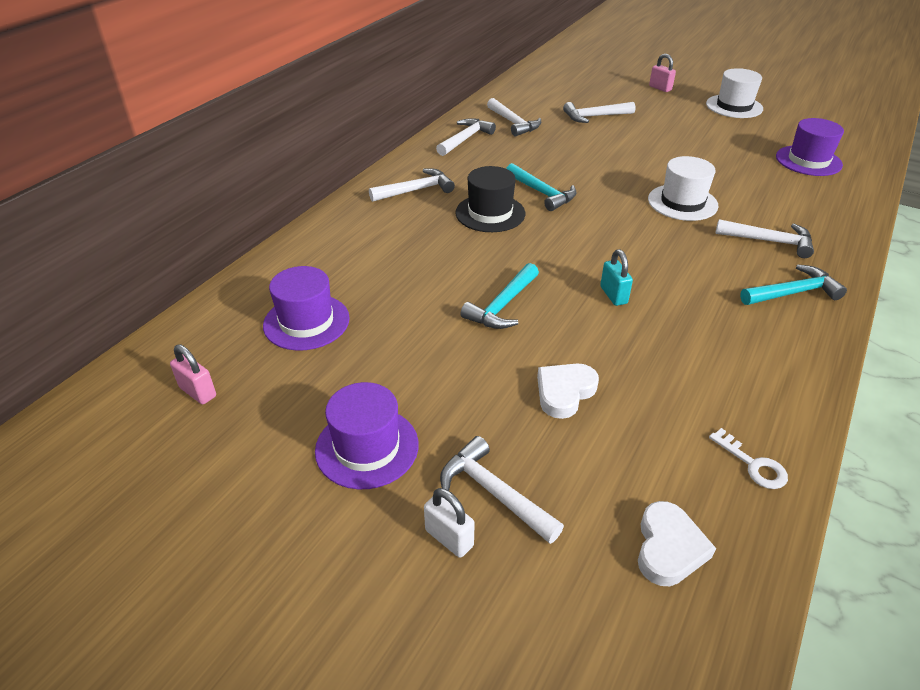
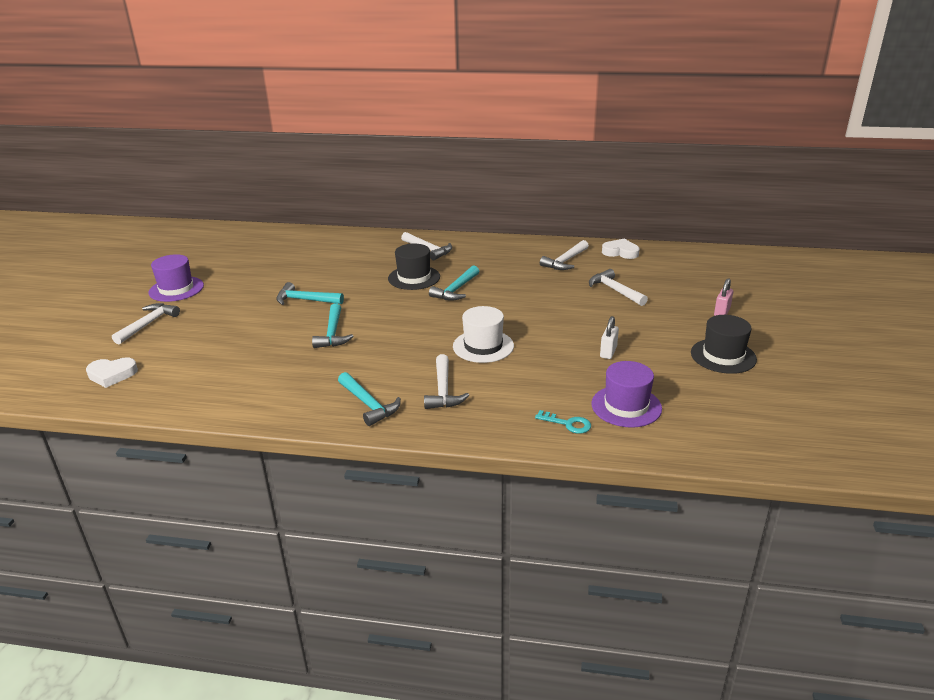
camera: 70 degrees right, 10 degrees down
(198, 392) = (208, 245): pink padlock -> none
(306, 322) = (270, 253): purple hat -> none
(449, 538) = (119, 319): white padlock -> white padlock (608, 352)
(465, 139) = (519, 250): white hammer -> none
(564, 392) = (227, 331): white heart -> white heart (620, 252)
(613, 295) = (332, 333): turquoise padlock -> turquoise hammer
(734, 106) = (723, 356): white hat -> black hat
(753, 464) = (174, 396): white key -> none
(835, 191) = (567, 424): none -> turquoise key

